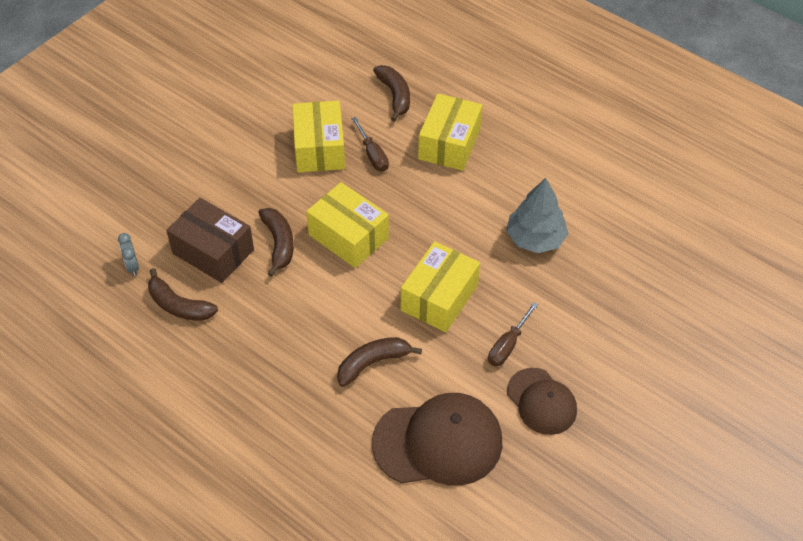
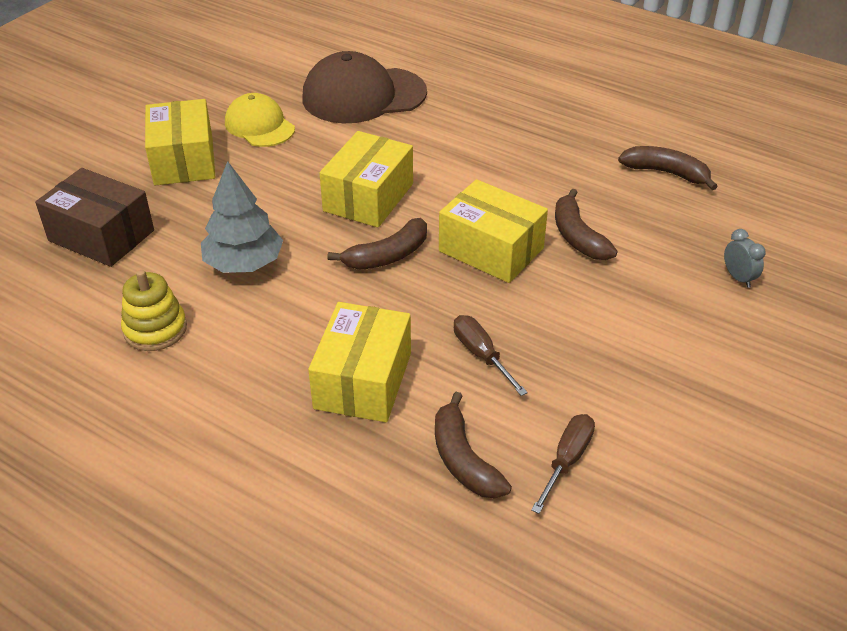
camera: 175 degrees right, 10 degrees down
(132, 266) = (743, 203): grey clock -> grey clock (738, 278)
(213, 251) = (655, 223): brown box -> brown box (101, 235)
(319, 148) = (566, 358): yellow box -> yellow box (184, 160)
(372, 363) = (436, 142): brown banana -> brown banana (387, 255)
(507, 346) = (291, 163): brown screwdriver -> brown screwdriver (567, 459)
(541, 401) = (259, 126): brown cap -> yellow cap
(588, 189) = (155, 329): none -> yellow stacking toy

